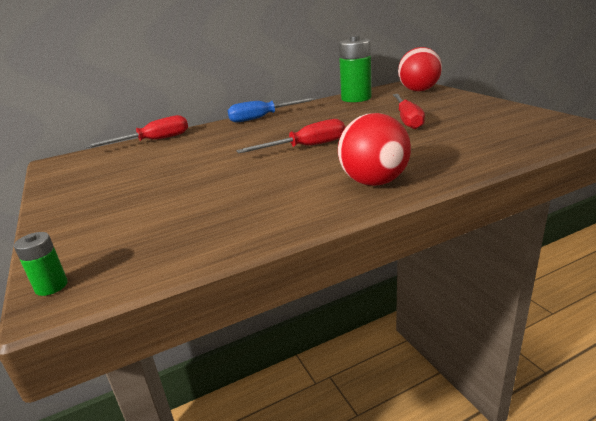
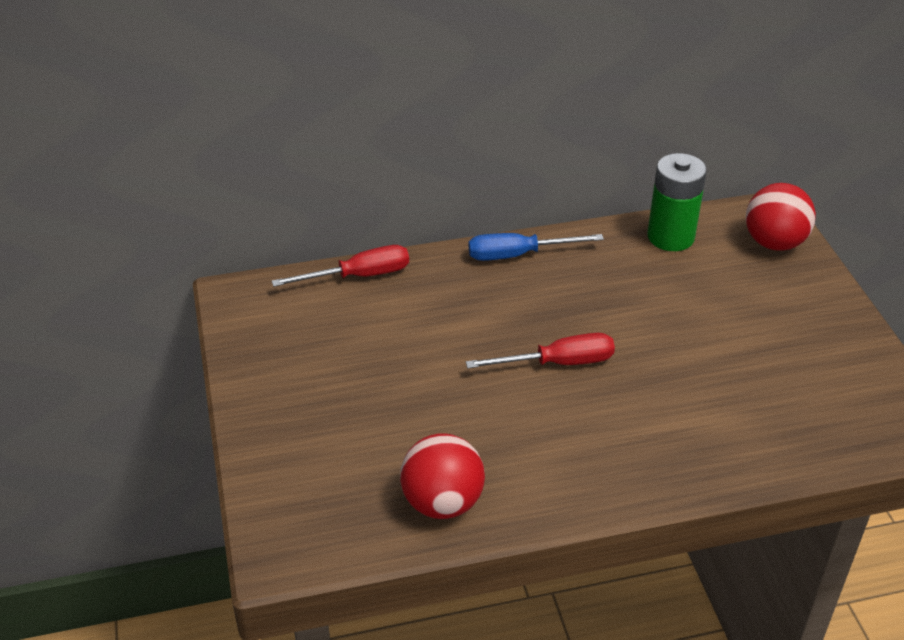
camera: 10 degrees right, 15 degrees up
(51, 286) = (268, 542): green battery -> none
(374, 182) = (612, 470): red ball -> red ball (442, 502)
(407, 120) = (714, 334): red screwdriver -> none

